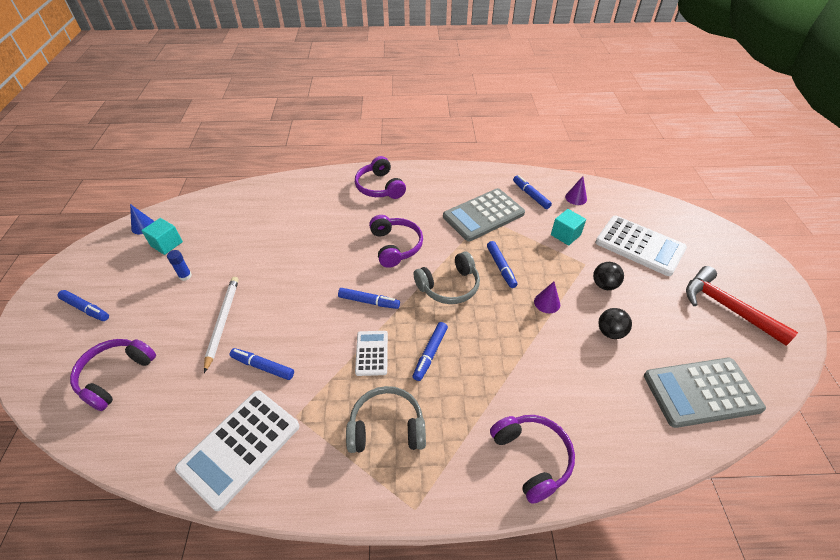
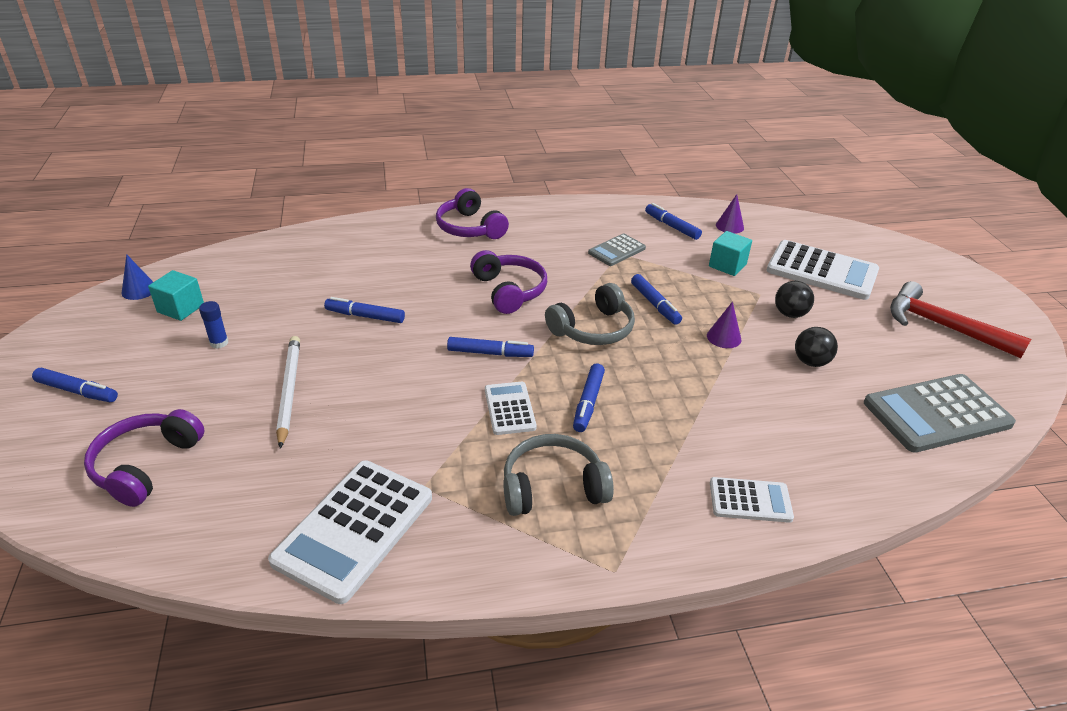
camera: 10 degrees left, 10 degrees down
(263, 367) = (362, 436): blue marker -> blue marker (365, 316)
(483, 215) = (616, 250): grey calculator -> grey calculator, size x0.54
(532, 458) = (750, 500): purple headphones -> white calculator

